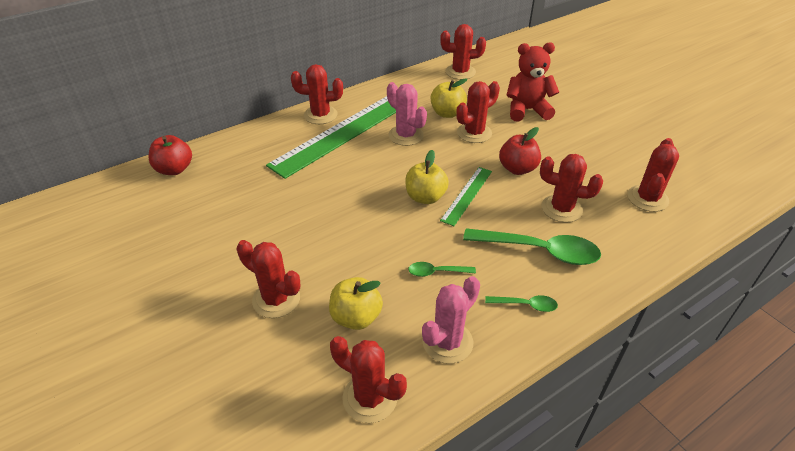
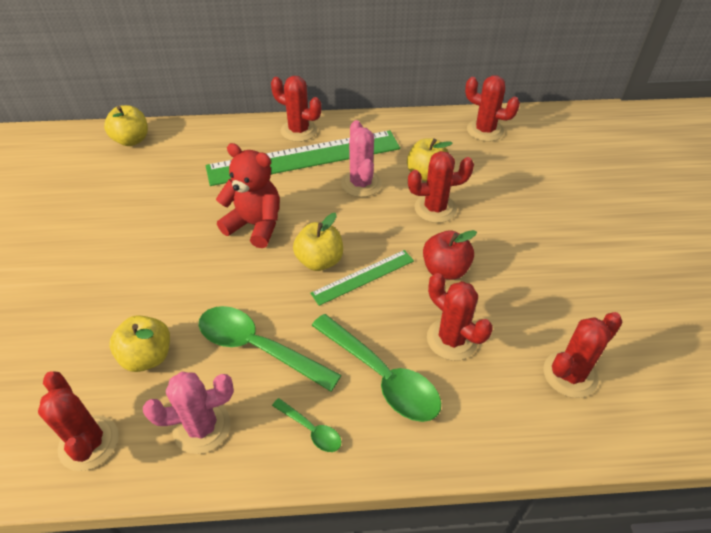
camera: 30 degrees right, 5 degrees up
(174, 169) = (132, 140): red apple -> yellow apple
(276, 299) = (101, 304): red cactus -> none
(436, 272) = (258, 347): green spoon -> green spoon, size x2.06
(527, 110) = (521, 203): red teddy bear -> red teddy bear (255, 225)

